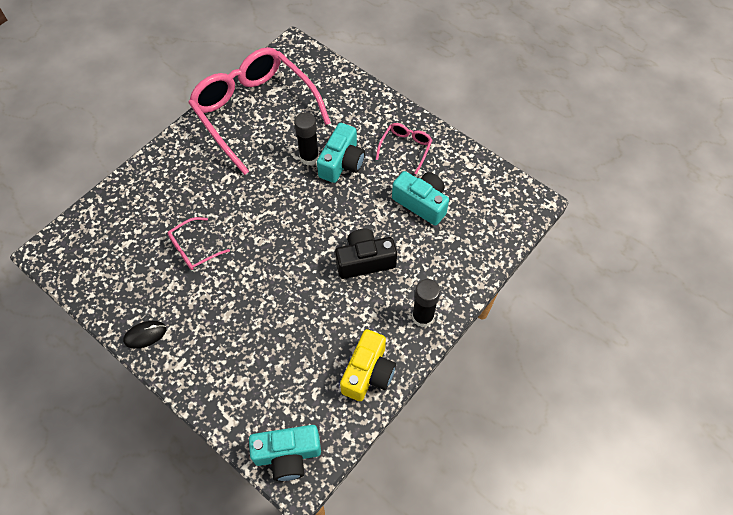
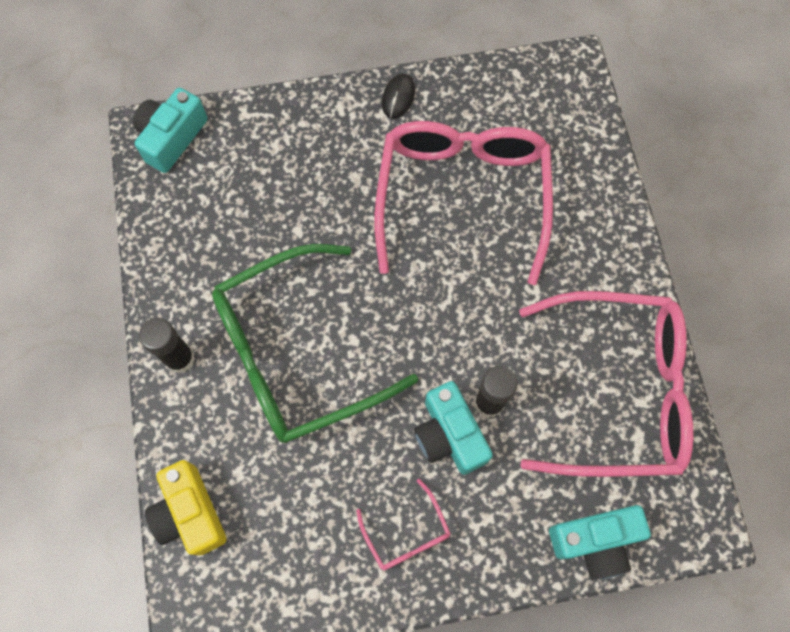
camera: 130 degrees right, 10 degrees up
(194, 249) = (462, 196): pink glasses -> pink glasses, size x2.40
(365, 261) = (296, 354): black camera -> green glasses
(368, 372) = (176, 259): yellow camera -> yellow camera (190, 513)
(421, 203) = (312, 481): turquoise camera -> turquoise camera (595, 541)

